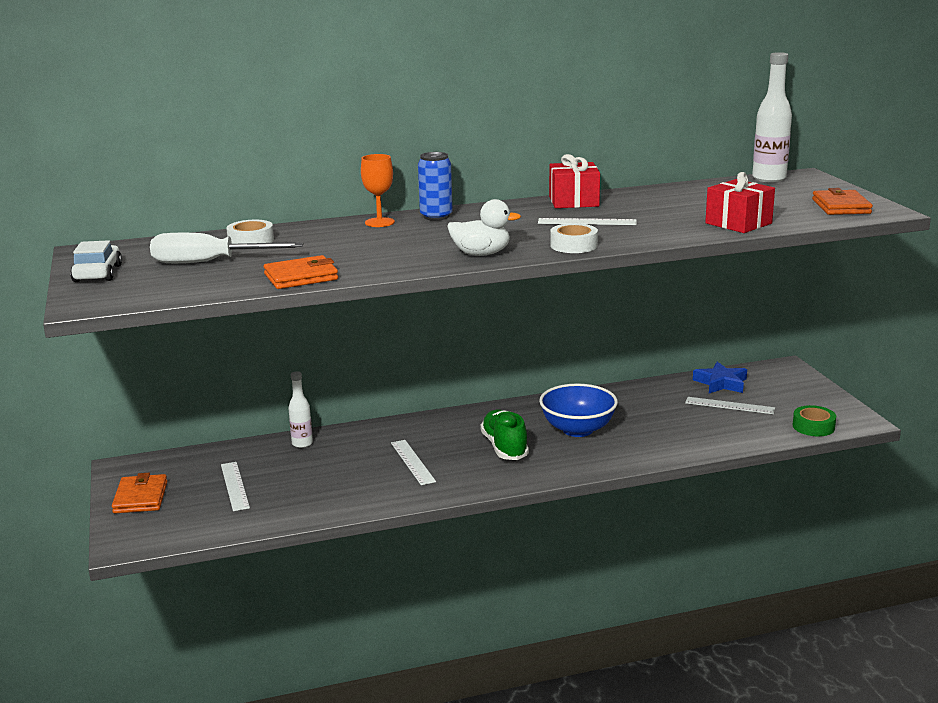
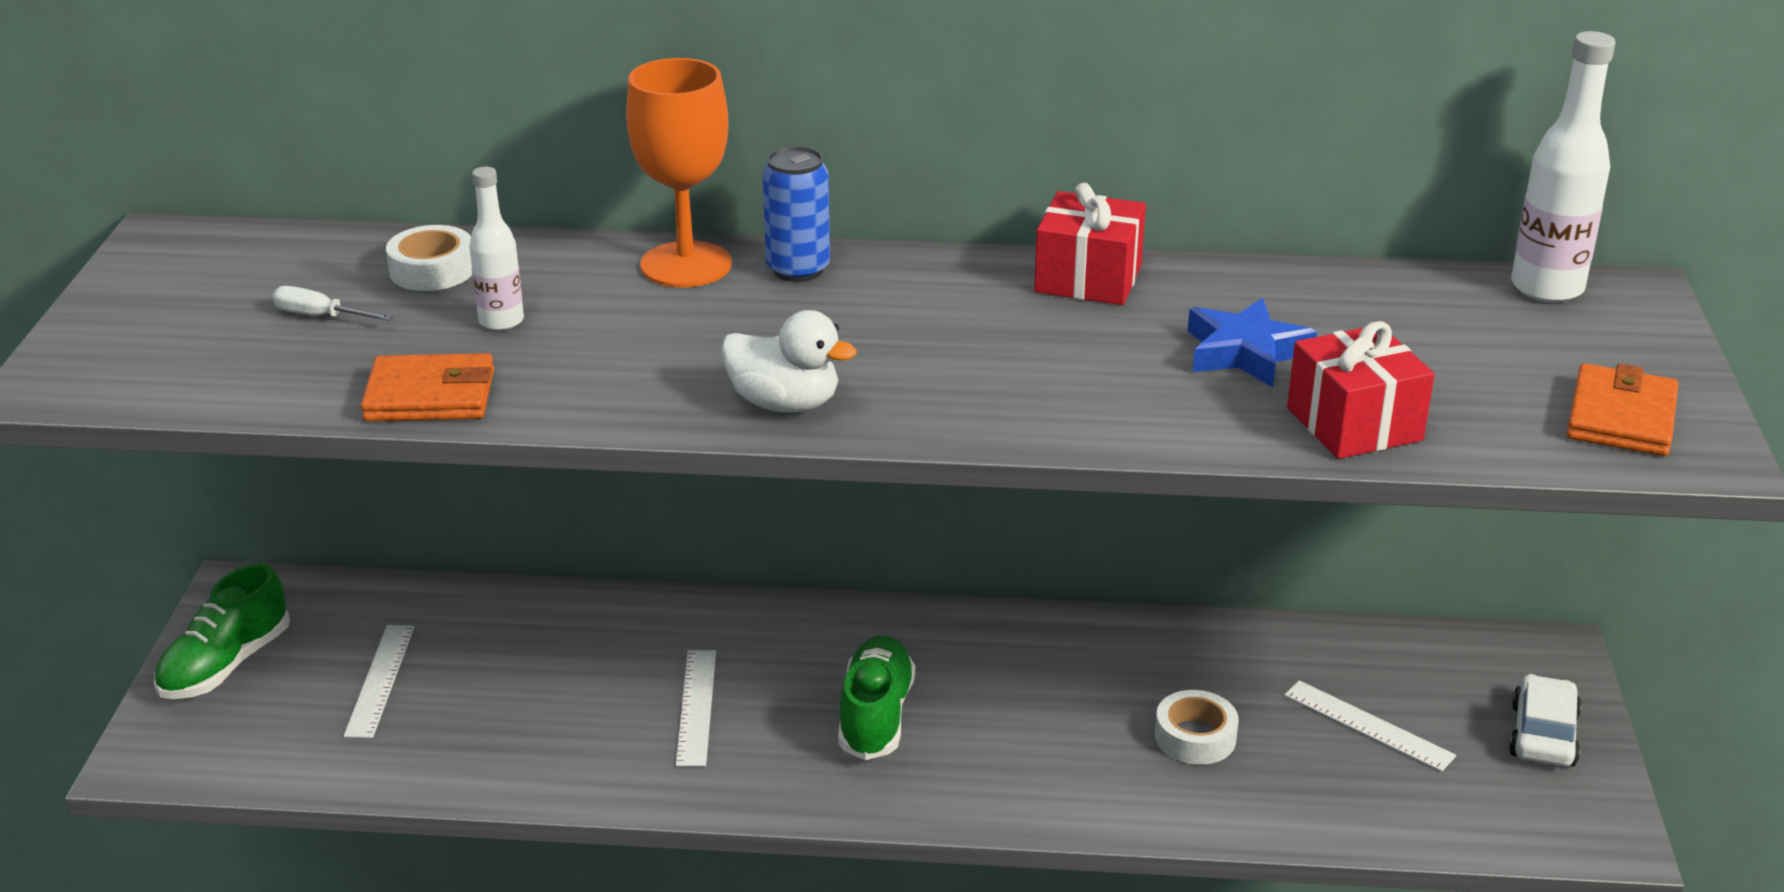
camera: 20 degrees right, 10 degrees up
(98, 273) = (131, 305): white car -> white car (1543, 735)
(140, 497) = (225, 665): orange wallet -> green shoe
(209, 262) = (320, 316): white screwdriver -> white screwdriver, size x0.48
(302, 444) = (543, 612): white bottle -> white bottle (501, 321)
(379, 222) = (686, 265): orange goblet -> orange goblet, size x1.59
(573, 245) = (973, 418): white tape -> white tape (1195, 737)
(577, 429) = (1035, 708): blue bowl -> none
(587, 222) = (1059, 350): white ruler -> none
(721, 383) = (1391, 662): blue star -> blue star (1245, 352)
(813, 426) = (1501, 827): green tape -> none

